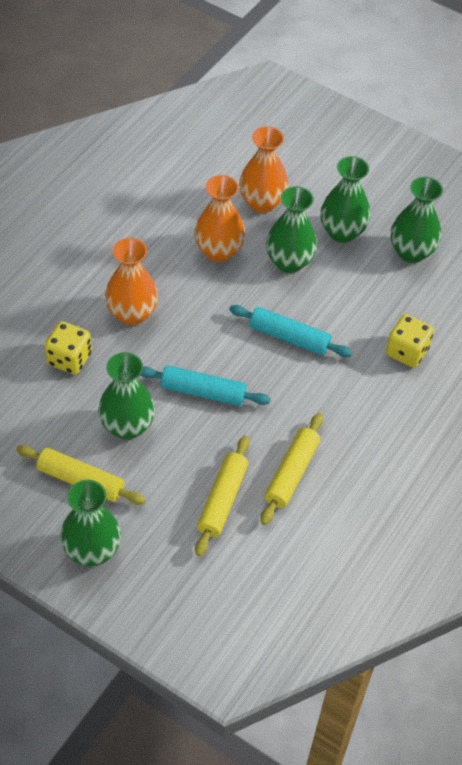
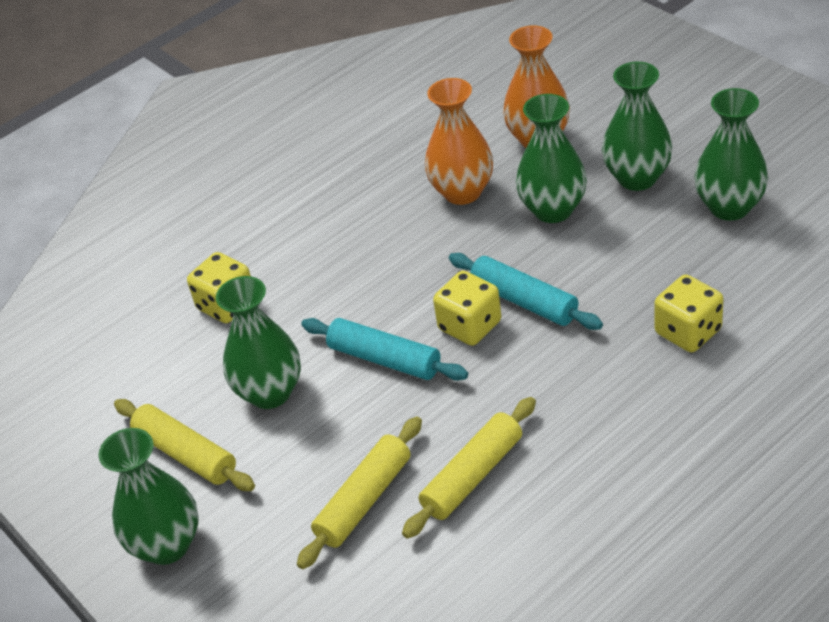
camera: 25 degrees right, 10 degrees down
(132, 313) = (325, 258): orange vase -> none
(256, 360) = (470, 326): none -> yellow dice

